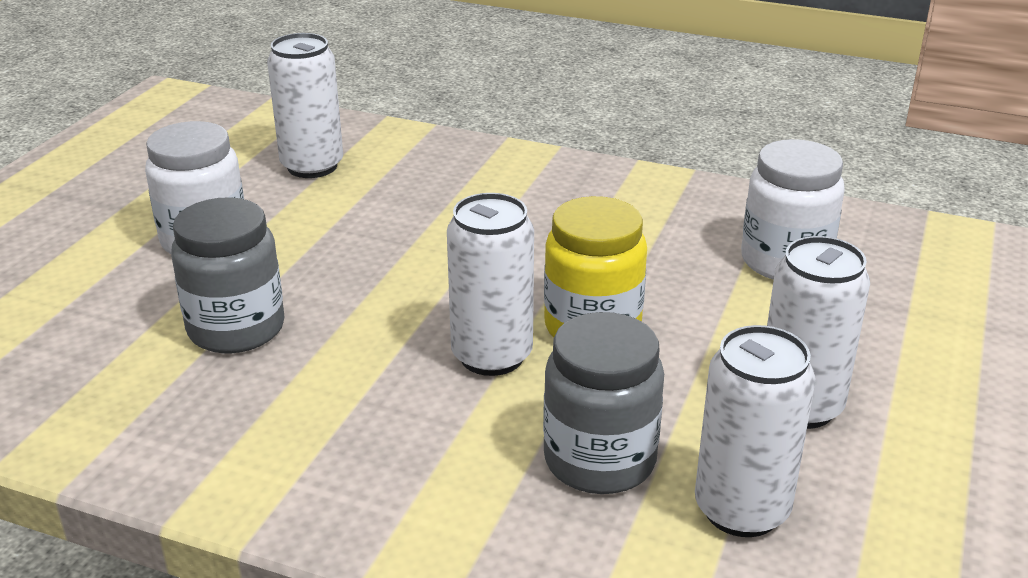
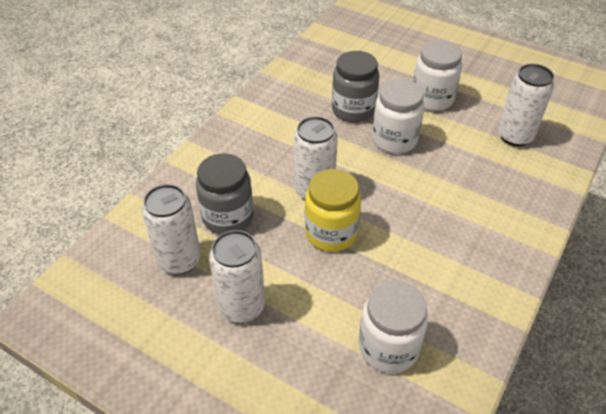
camera: 100 degrees right, 15 degrees up
(330, 275) = (394, 140): none -> white jar

